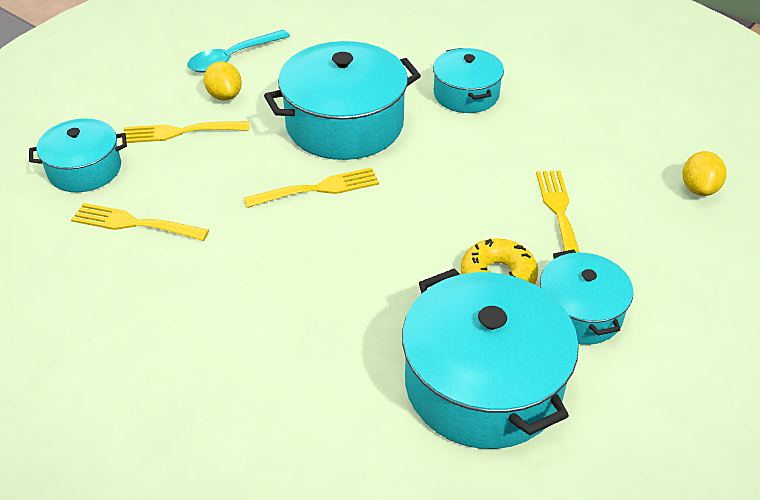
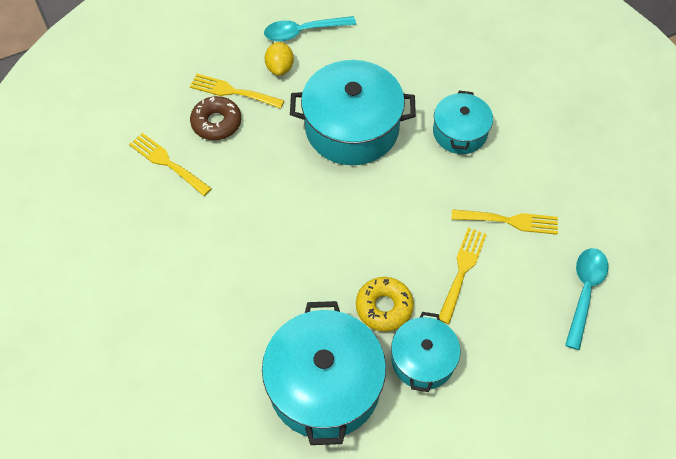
camera: 25 degrees right, 15 degrees up
(85, 169) = (155, 102): turquoise pot -> none
(177, 166) = (216, 123): none -> brown donut
(318, 189) = (302, 181): yellow fork -> yellow fork (510, 221)
(699, 188) = (584, 292): yellow lemon -> turquoise spoon

